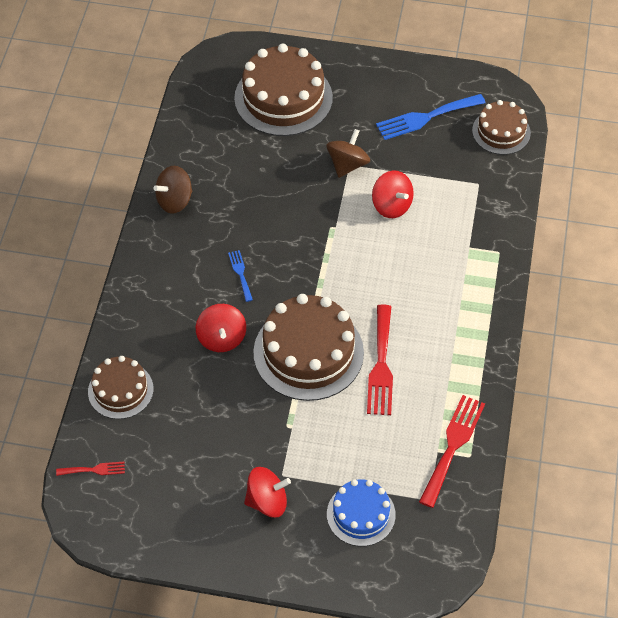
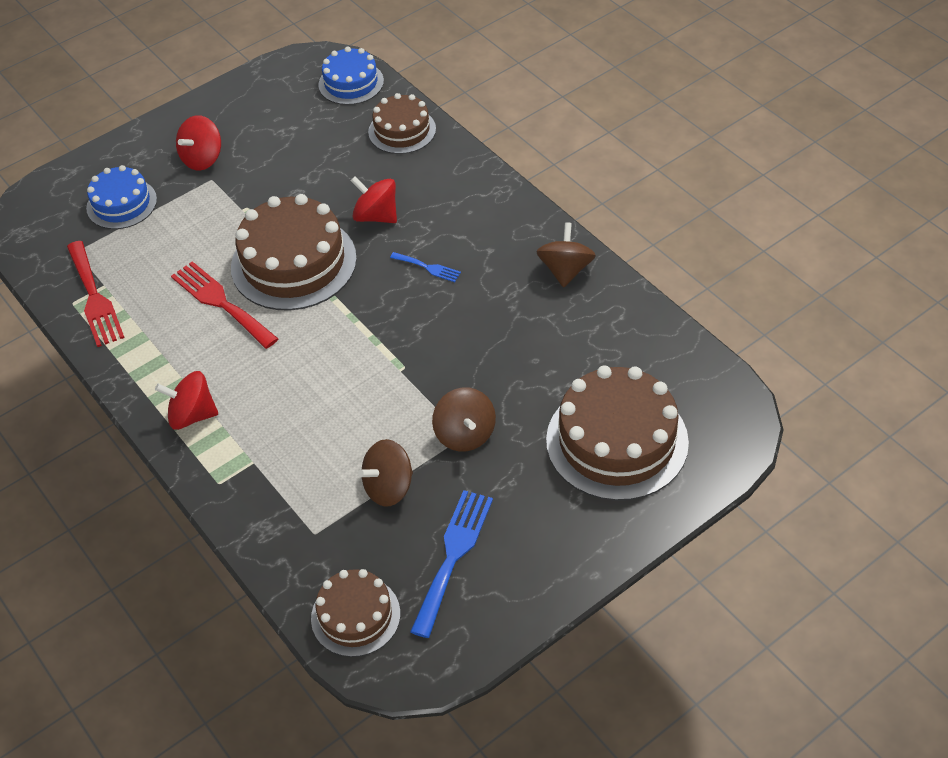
camera: 135 degrees right, 5 degrees down
(94, 470) = (351, 83): red fork -> blue cake
(391, 206) = (373, 434): red spinning top -> red spinning top (192, 415)
(417, 173) = (389, 487): none -> brown spinning top

